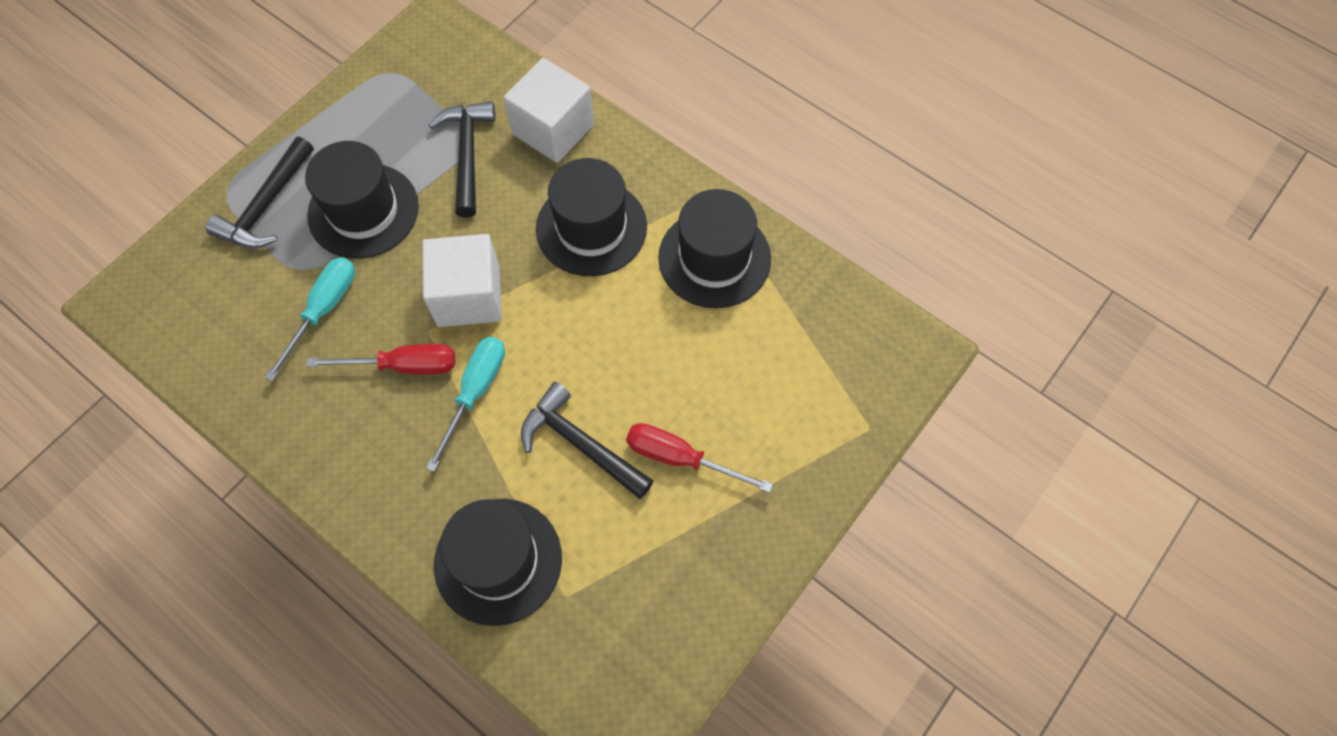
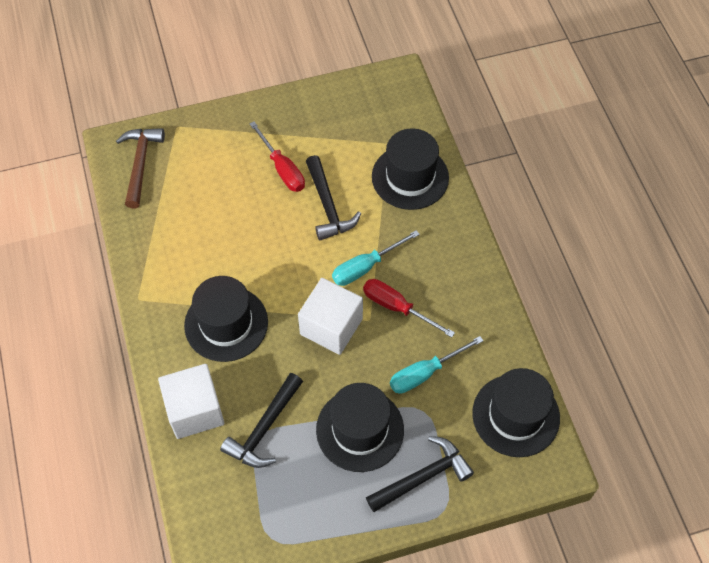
camera: 145 degrees left, 5 degrees down
(714, 258) = (172, 259): black hat -> black hat (516, 415)
(863, 346) = (140, 164): none -> brown hammer

